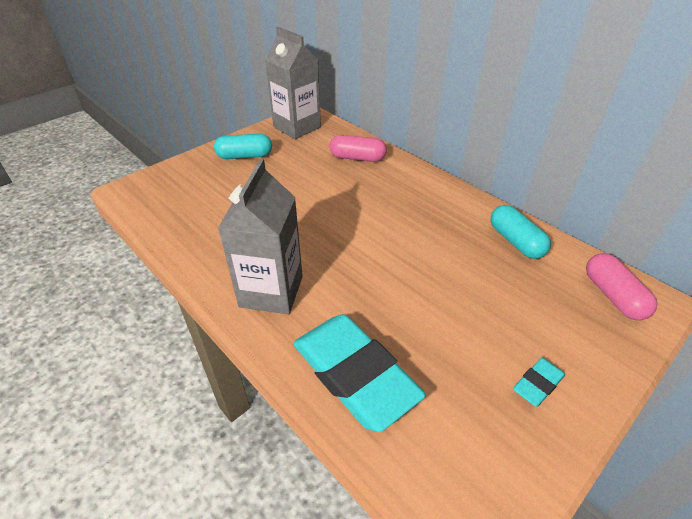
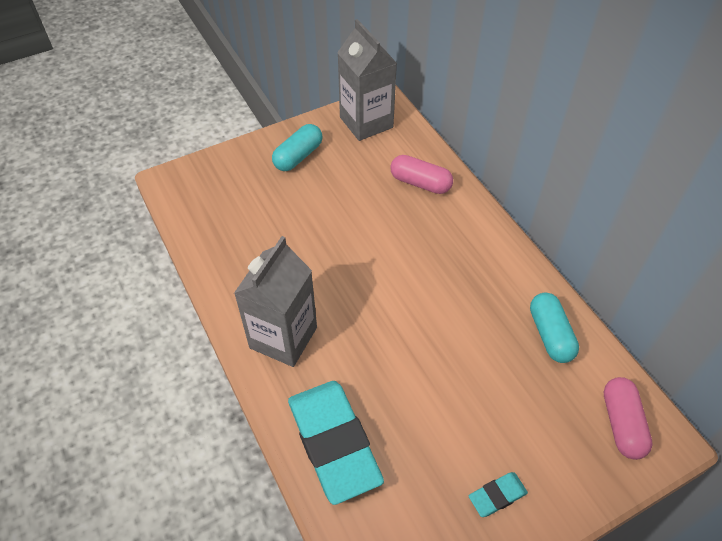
camera: 15 degrees right, 10 degrees up
(245, 156) = (298, 156): turquoise capsule -> turquoise capsule turned 60 degrees counterclockwise

